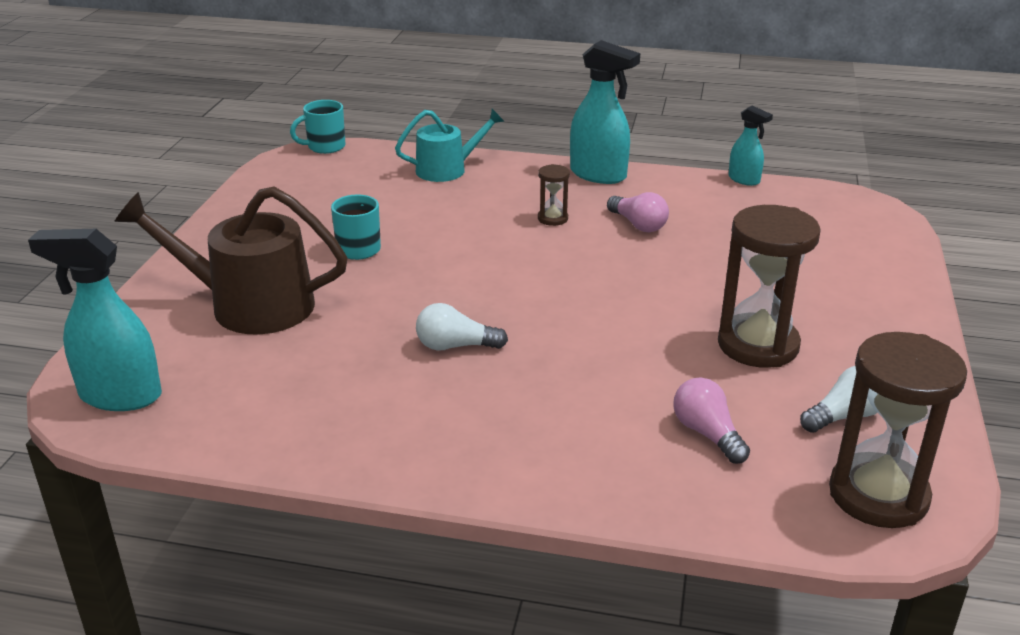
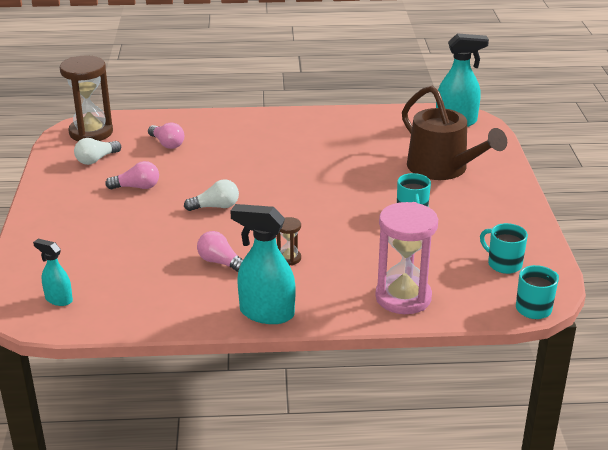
camera: 165 degrees right, 0 degrees up
(250, 305) = (443, 168): brown watering can -> brown watering can turned 60 degrees clockwise
(310, 183) = (503, 264): none -> turquoise mug
(447, 169) = (403, 297): turquoise watering can -> pink hourglass
(455, 346) = (309, 164): white light bulb -> white light bulb (215, 207)
(744, 180) = (131, 328): turquoise spray bottle -> turquoise spray bottle (58, 299)
(758, 345) = (137, 187): brown hourglass -> pink light bulb

